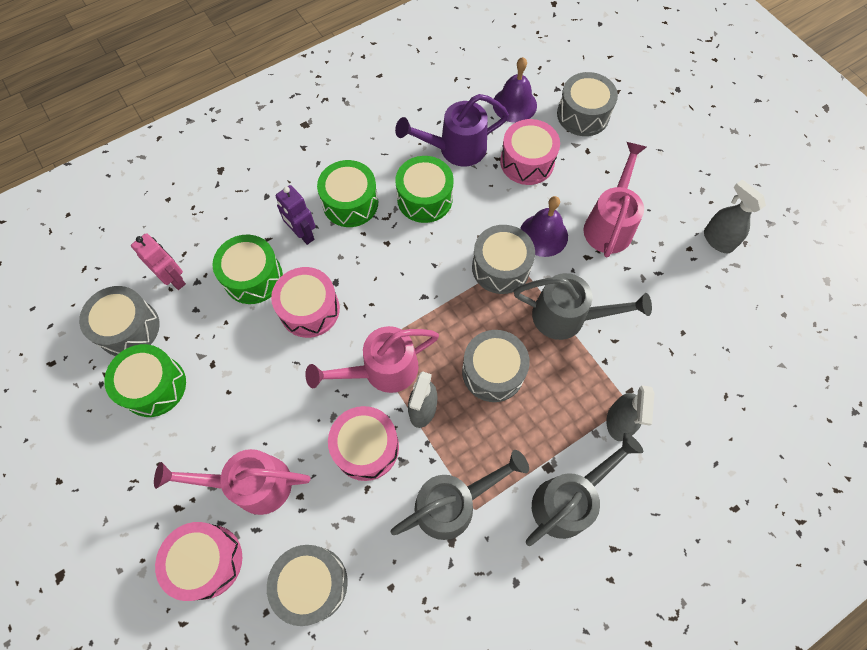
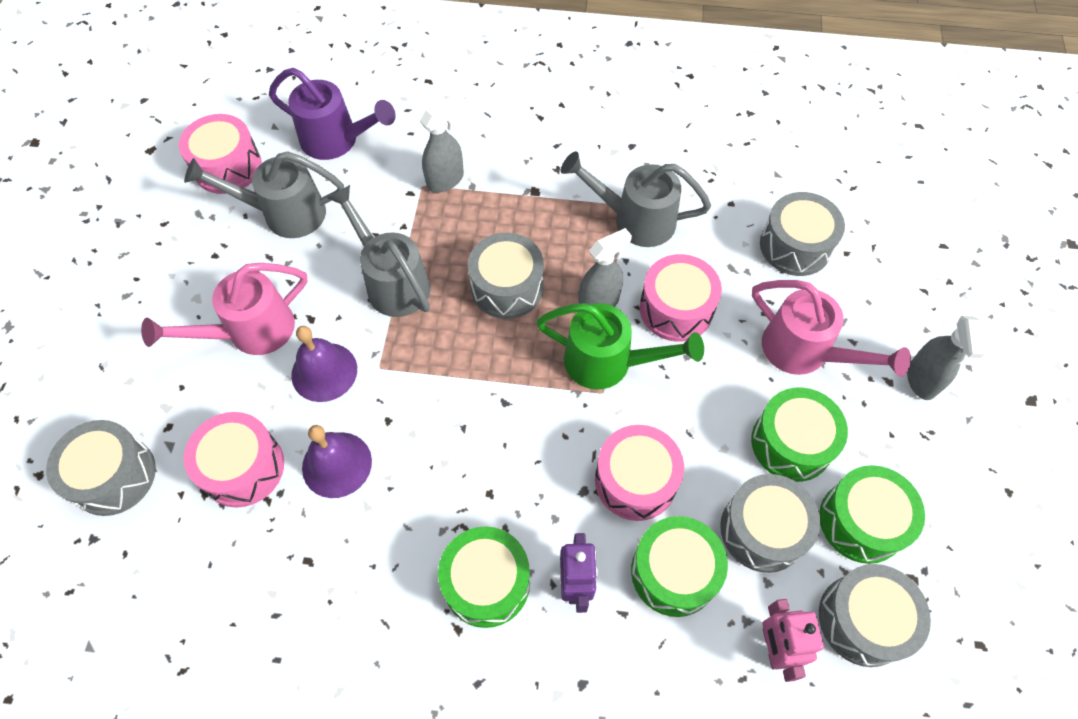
camera: 140 degrees left, 5 degrees down
(207, 561) = (880, 320): pink drum -> pink drum (228, 167)
(382, 370) = (608, 362): pink watering can -> green watering can
(424, 198) = (398, 515): green drum -> green drum (791, 443)
(455, 149) = (298, 554): purple watering can -> purple watering can (336, 140)
(501, 267) = (401, 372): grey drum -> grey drum (762, 530)
(514, 104) = (164, 559): purple bell -> purple bell (337, 464)
(568, 500) = (542, 162): grey watering can -> grey watering can (285, 213)
(717, 240) = (182, 243): grey spray bottle -> grey spray bottle (922, 380)

